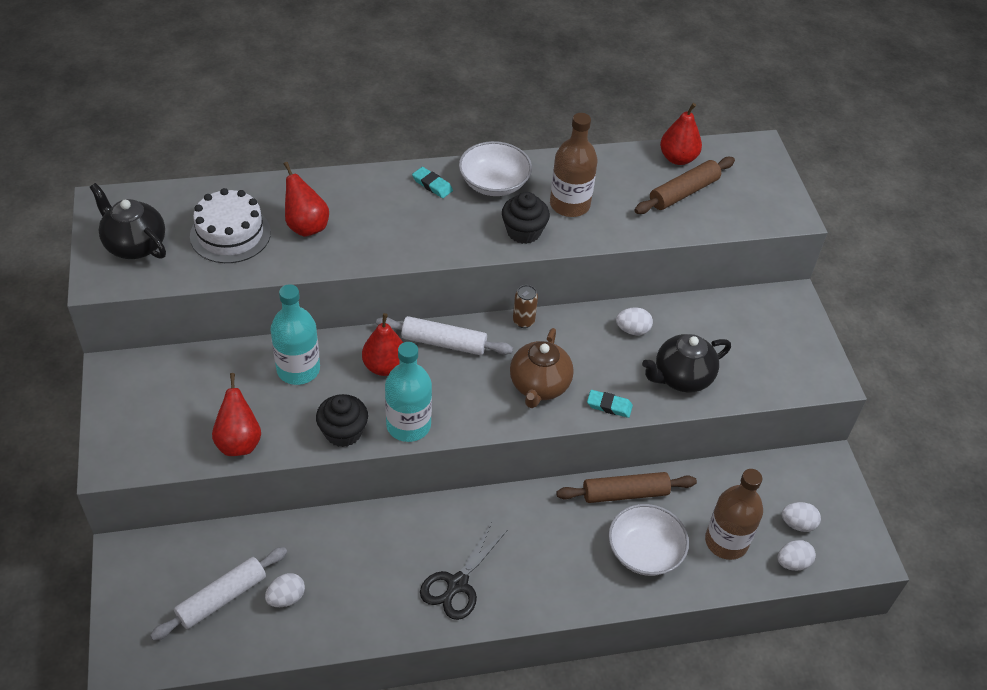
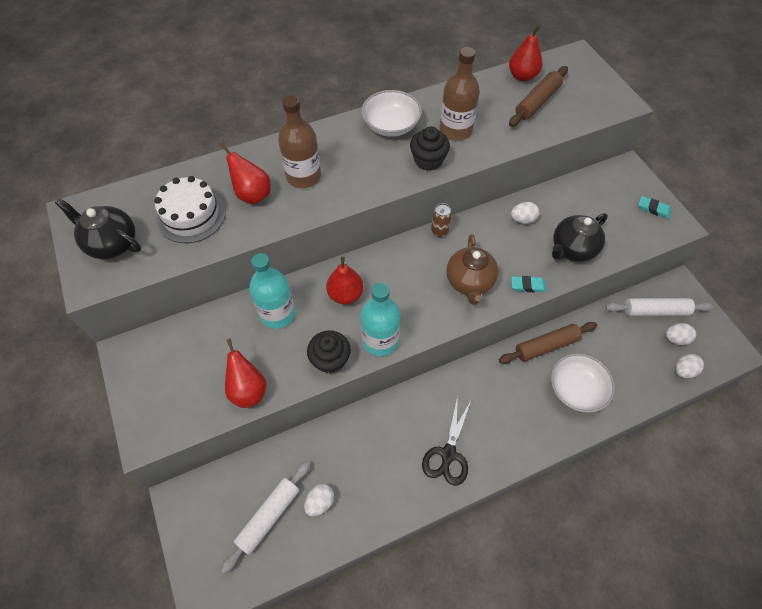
camera: 10 degrees left, 10 degrees up
(432, 185) = (343, 137): turquoise eraser -> turquoise eraser (653, 209)
(444, 343) = (385, 263): white rolling pin -> white rolling pin (655, 311)
(726, 541) = (631, 366): brown bottle -> brown bottle (303, 176)

